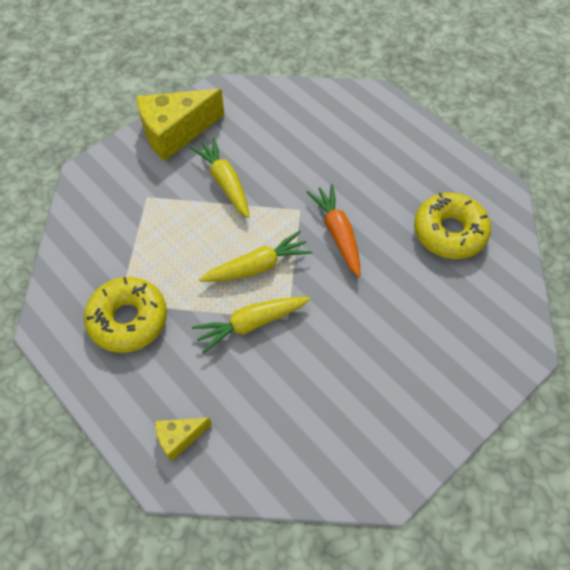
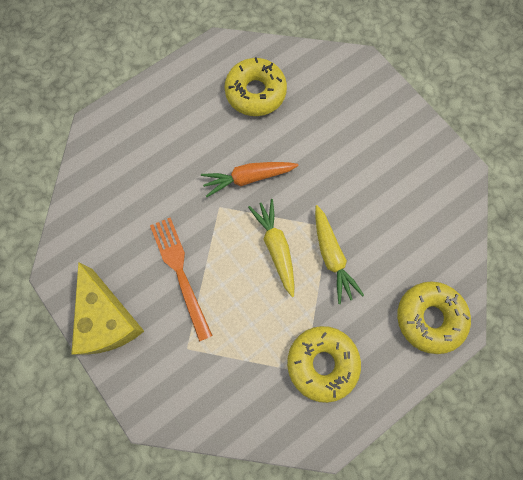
camera: 85 degrees left, 15 degrees up
(179, 438) = (429, 318): yellow cheese -> yellow donut
(225, 182) = (180, 272): yellow carrot -> orange fork

